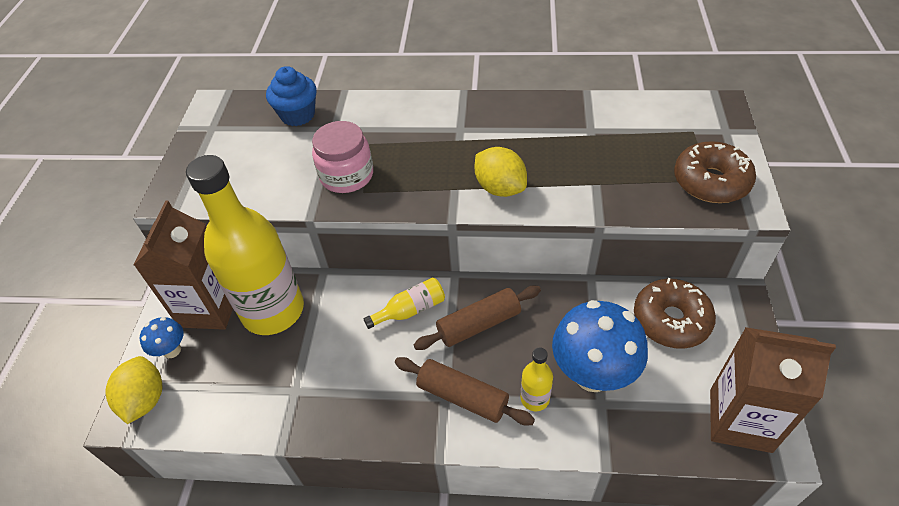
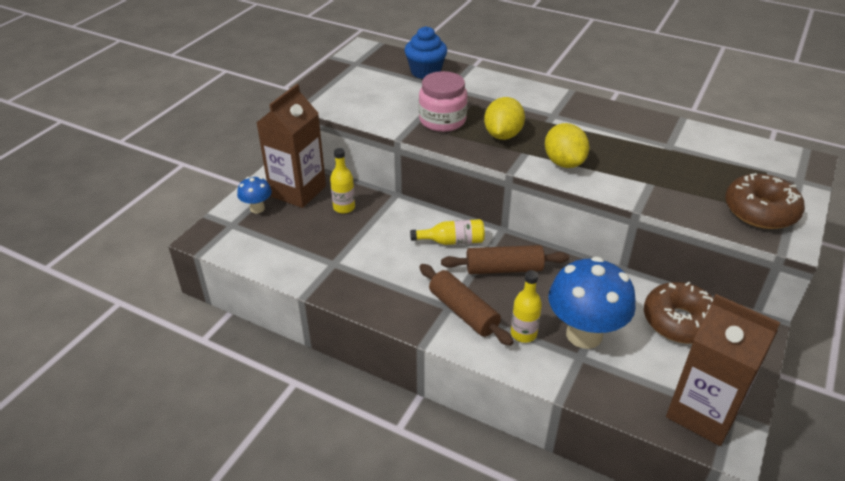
camera: 20 degrees right, 10 degrees down
(145, 400) = (223, 232): yellow lemon -> yellow lemon (503, 135)
(273, 310) = (344, 207): yellow bottle -> yellow bottle, size x0.40

